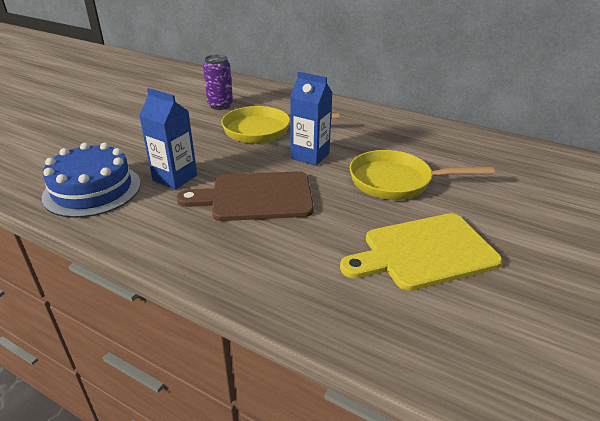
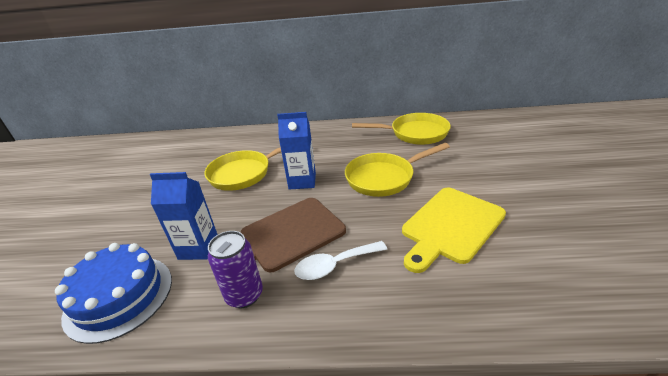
camera: 25 degrees left, 0 degrees up
(220, 105) = (187, 163): purple can -> purple can (244, 295)
(275, 237) = (334, 265): none -> white spoon
(476, 150) = (415, 133): none -> yellow pan

